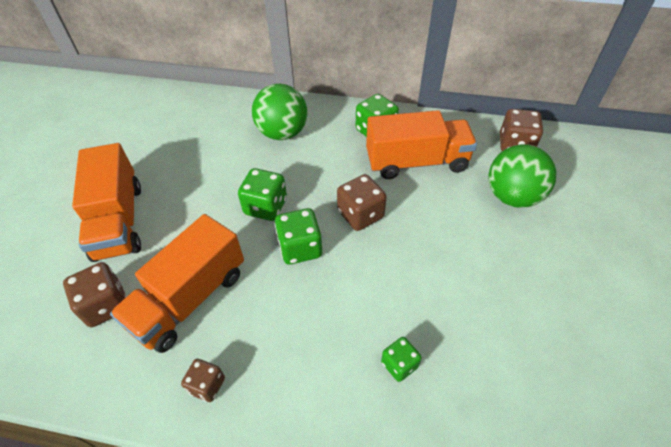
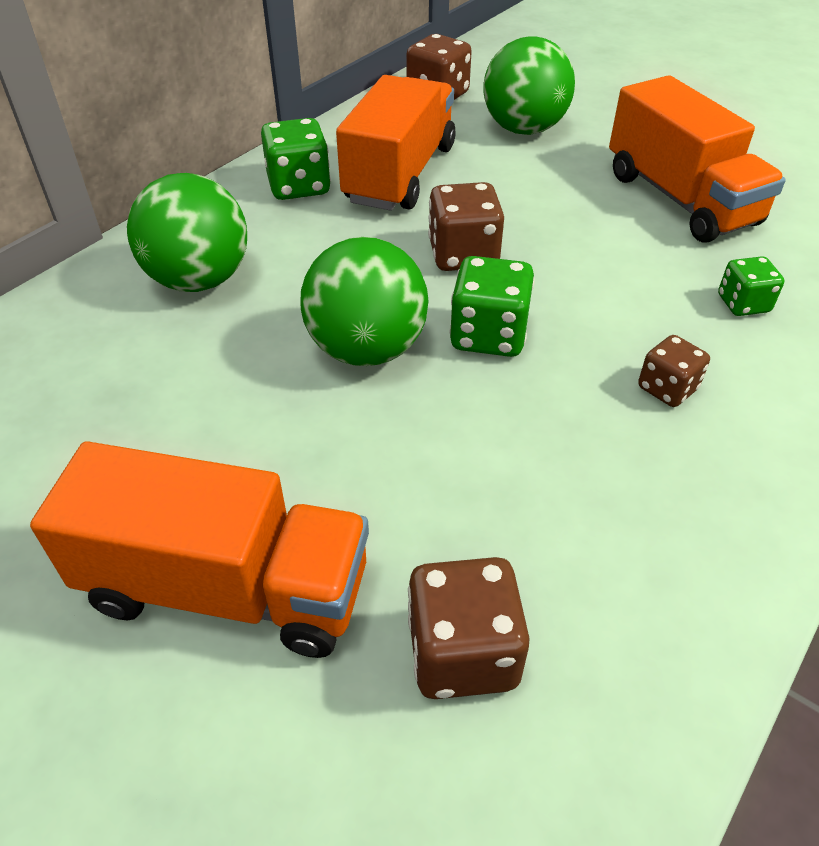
camera: 65 degrees left, 5 degrees down
(189, 299) = (519, 505): orange truck -> orange truck (680, 199)
(207, 385) = (714, 520): brown dice -> brown dice (667, 388)
(265, 207) = (367, 349): green dice -> green ball

